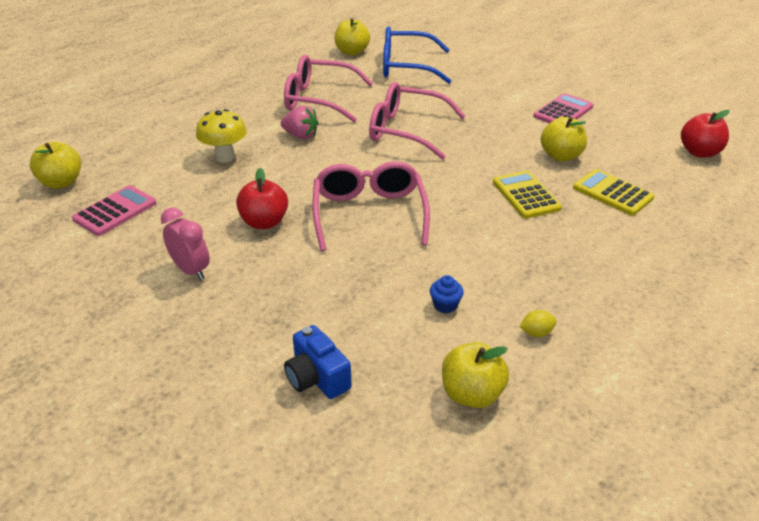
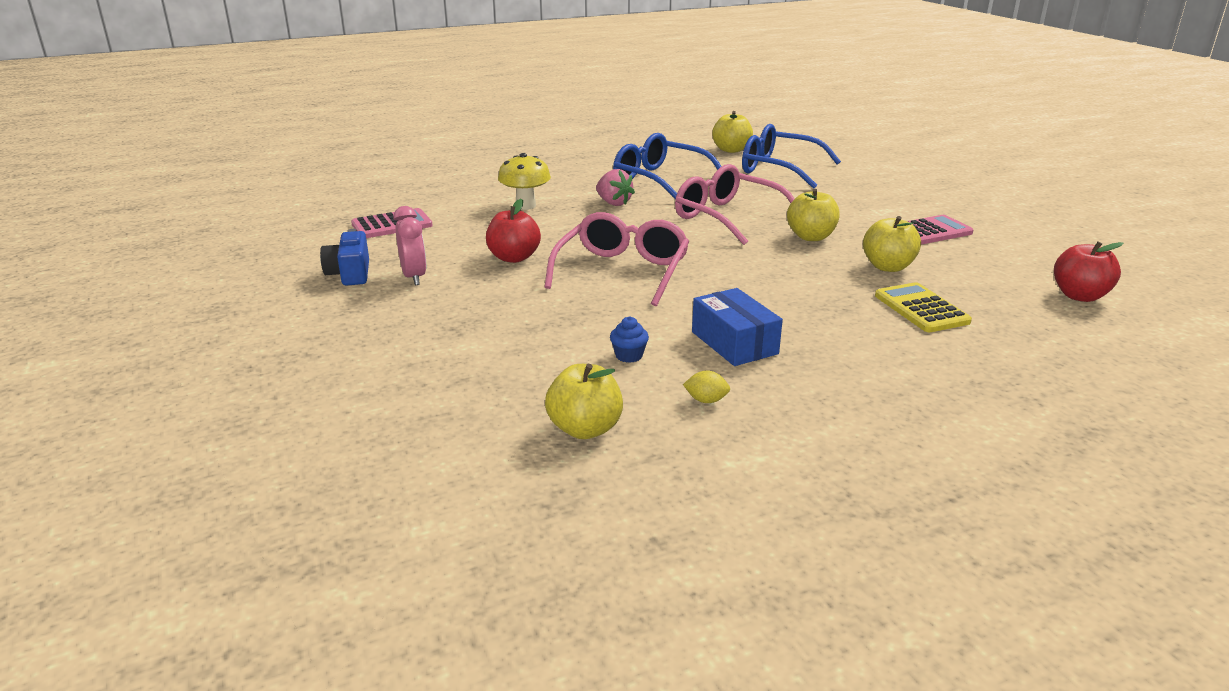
camera: 25 degrees right, 10 degrees down
(61, 182) = (368, 198): yellow apple -> yellow apple (811, 237)
(317, 378) = (447, 377): blue camera -> blue camera (350, 274)
(318, 99) = (659, 180): pink glasses -> blue glasses
(512, 267) = (734, 343): none -> blue box
(526, 195) = (810, 290): yellow calculator -> none

